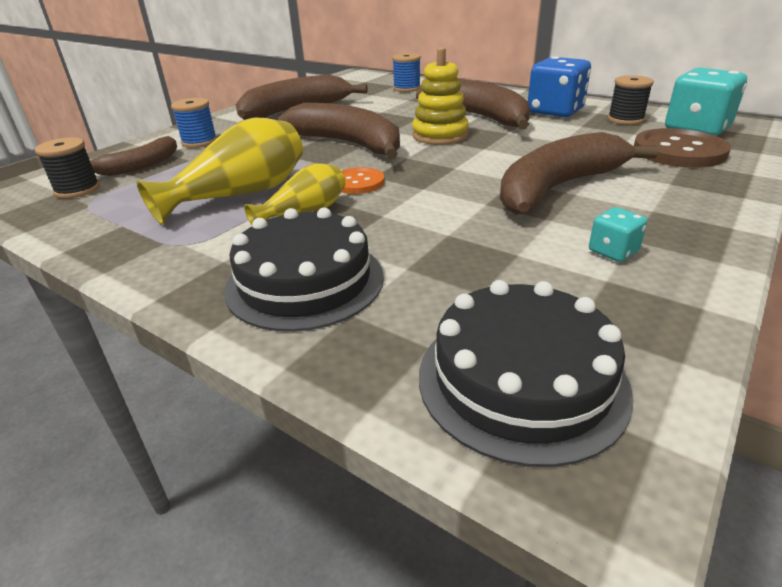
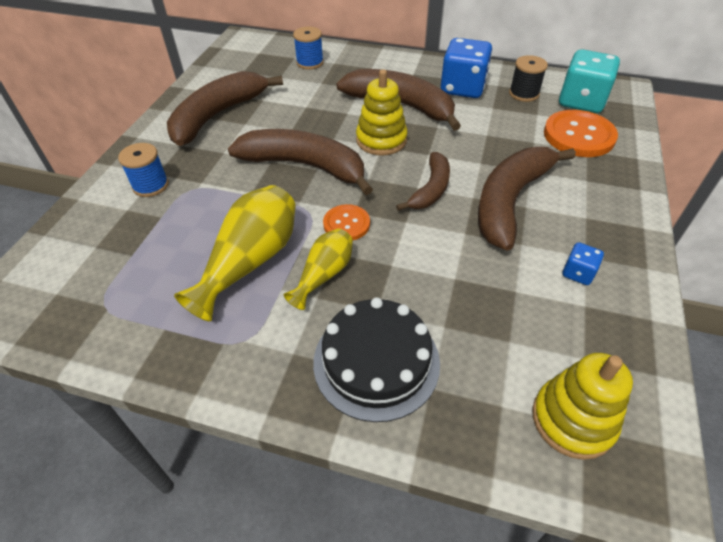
camera: 20 degrees left, 15 degrees up
(77, 190) = (75, 287): black spool -> none
(140, 166) = (114, 236): brown banana -> brown banana (431, 189)
(521, 380) = (573, 420): black cake -> yellow stacking toy
(613, 251) = (578, 273): turquoise dice -> blue dice
(679, 151) = (579, 135): brown button -> orange button

